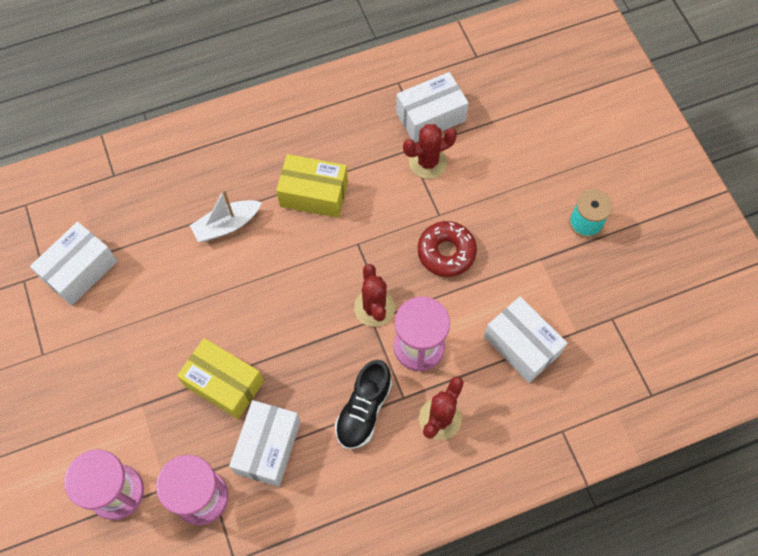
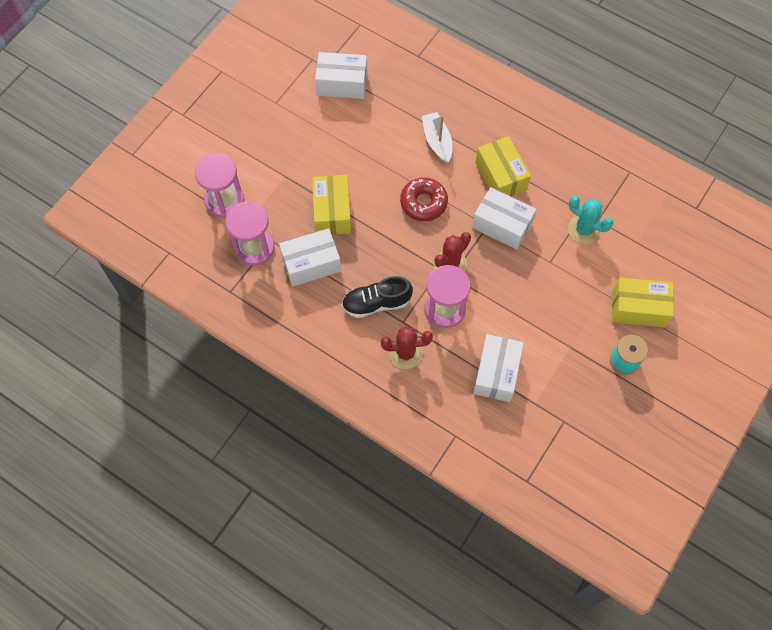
camera: 55 degrees right, 0 degrees up
(227, 225) = (437, 141): white boat -> white boat turned 45 degrees clockwise
(427, 162) = (584, 229): red cactus -> turquoise cactus
(430, 116) = (621, 209): white box -> white box (502, 225)
(446, 252) = (526, 283): red donut -> red donut (423, 203)
(541, 173) = (638, 308): none -> yellow box

